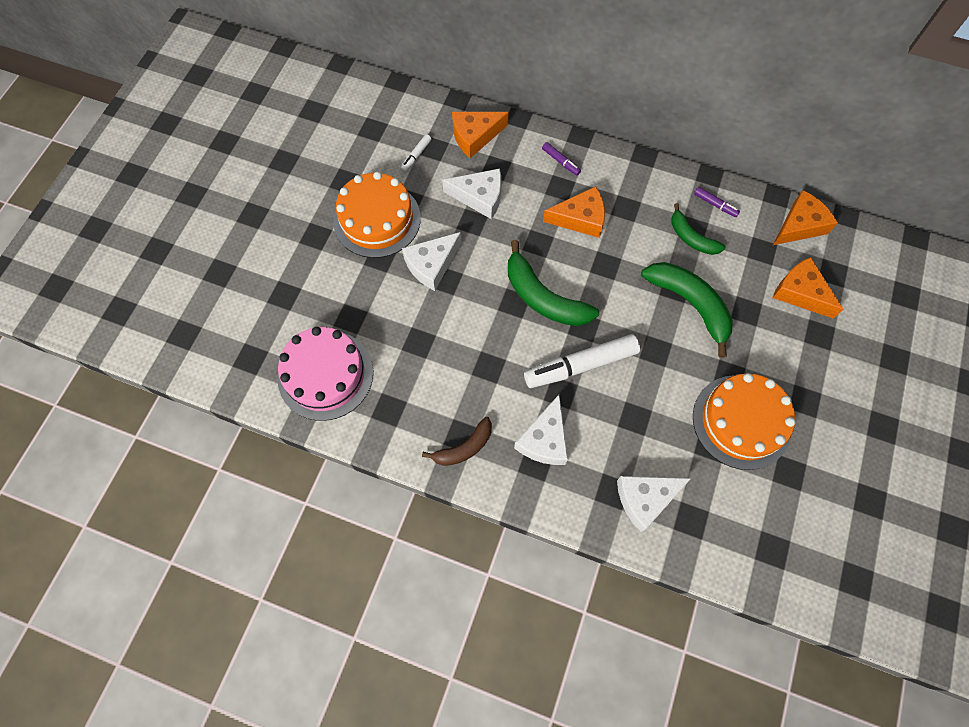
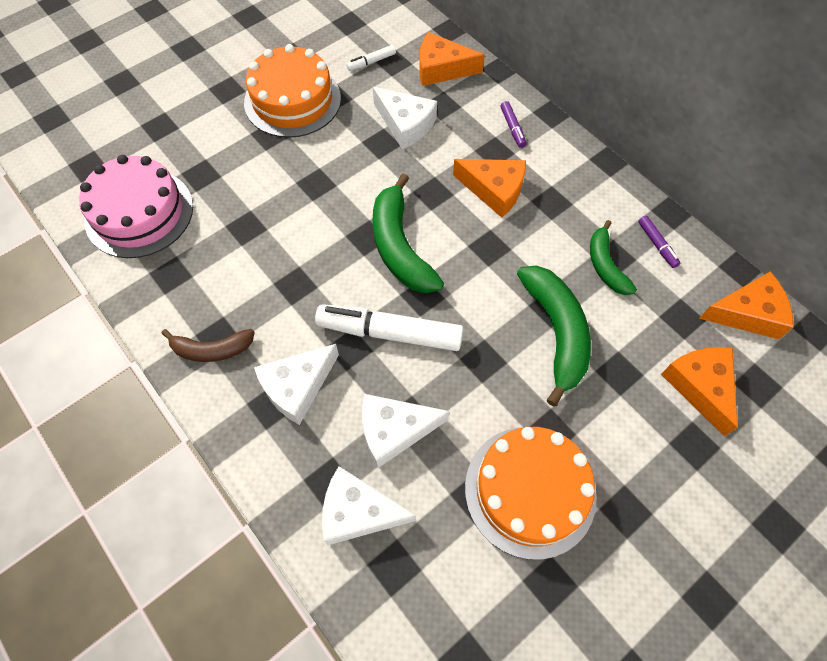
camera: 30 degrees right, 5 degrees down
(432, 265) = (312, 163): white cheese -> white cheese (394, 430)

